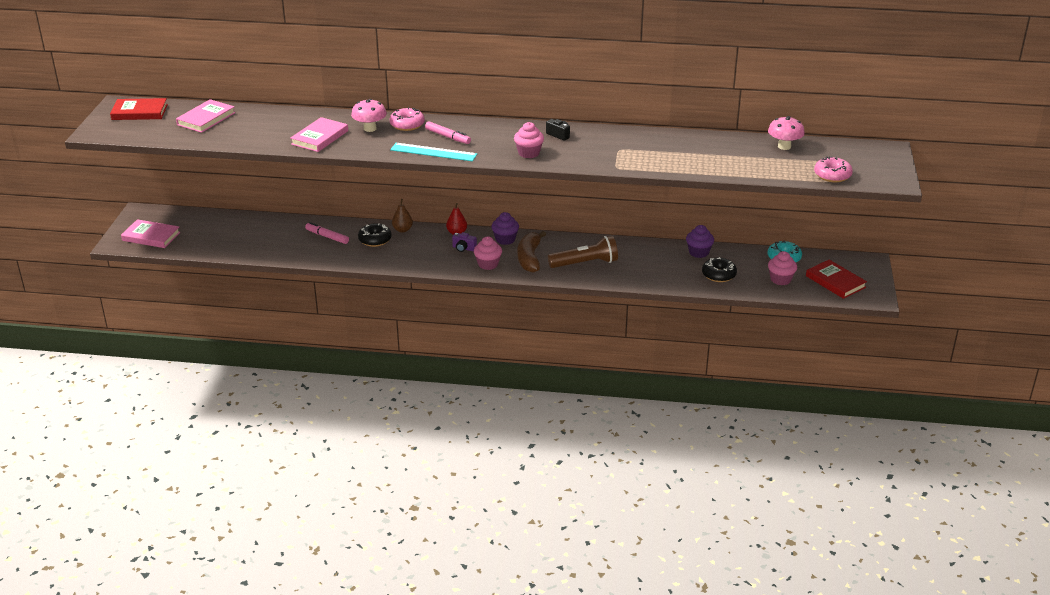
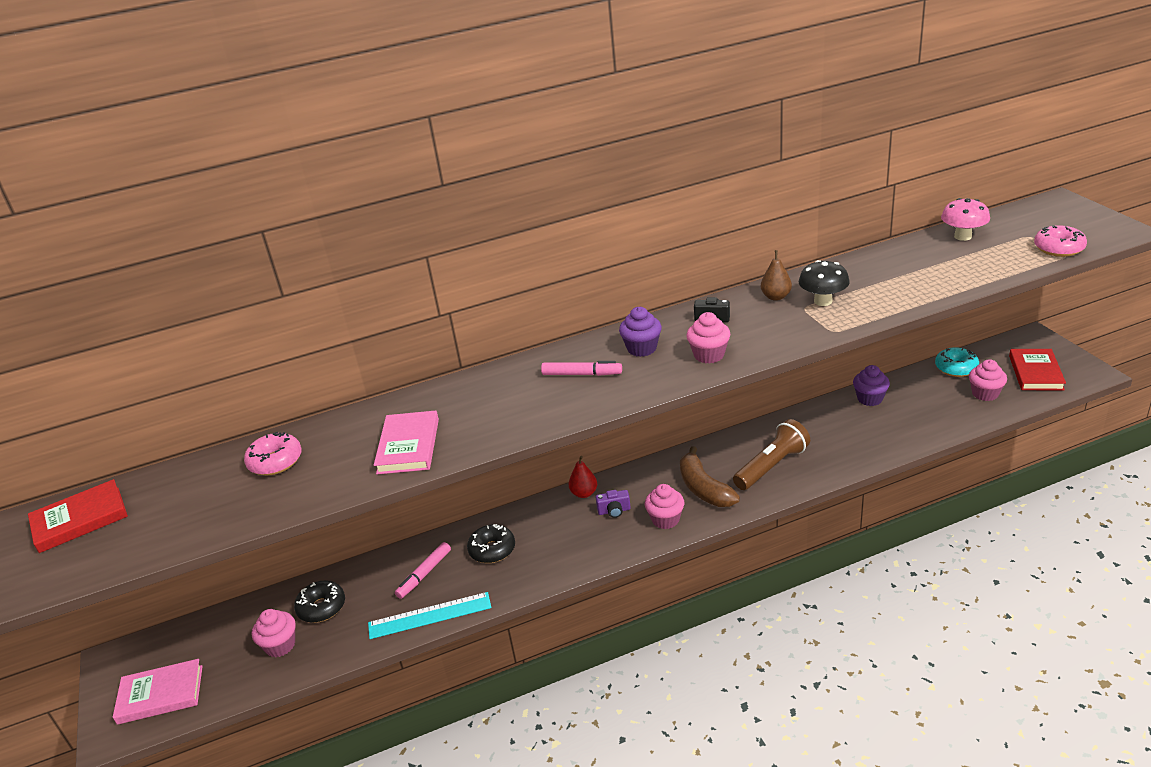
camera: 25 degrees left, 0 degrees up
(206, 119) = (203, 487): pink book -> none
(225, 239) = (280, 645): none -> pink cupcake
(327, 237) = (424, 574): pink marker -> pink marker turned 60 degrees counterclockwise
(370, 128) = (465, 404): pink mushroom -> none
(402, 230) = (513, 519): brown pear -> brown pear (776, 297)
(407, 125) = (509, 379): pink donut -> pink donut (275, 461)
(433, 152) = (589, 403): turquoise ruler -> turquoise ruler (429, 615)
(505, 239) = (650, 476): purple cupcake -> purple cupcake (642, 348)
(636, 150) = (823, 301): none -> black mushroom
(718, 275) = (921, 416): black donut -> black donut (322, 607)
(835, 282) = (1035, 372): red book -> red book turned 75 degrees clockwise

